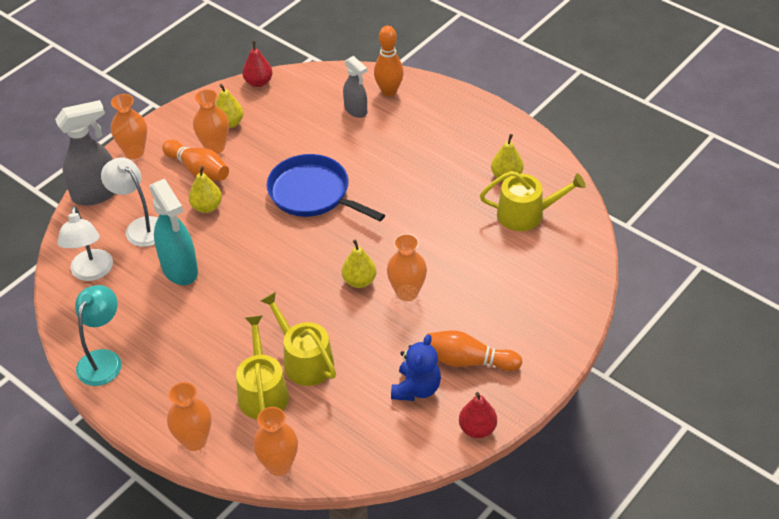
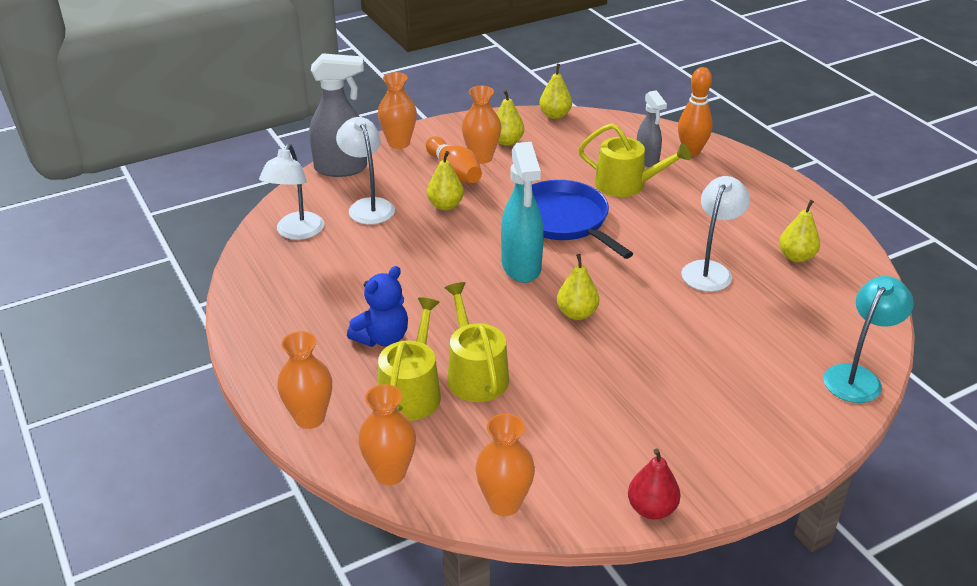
camera: 20 degrees right, 10 degrees down
(103, 360) = (261, 312): turquoise lamp -> turquoise lamp (857, 377)
(180, 270) = (386, 253): turquoise spray bottle -> turquoise spray bottle (521, 267)
(258, 82) = (555, 115): red pear -> yellow pear
(407, 293) = (627, 339): orange vase -> orange vase (504, 503)
(416, 388) = (594, 441): blue teddy bear -> blue teddy bear (382, 338)
(445, 208) = (710, 270): none -> white lamp
(468, 361) = (671, 430): orange bowling pin -> none
(526, 214) = (807, 299): yellow watering can -> yellow watering can (626, 184)

